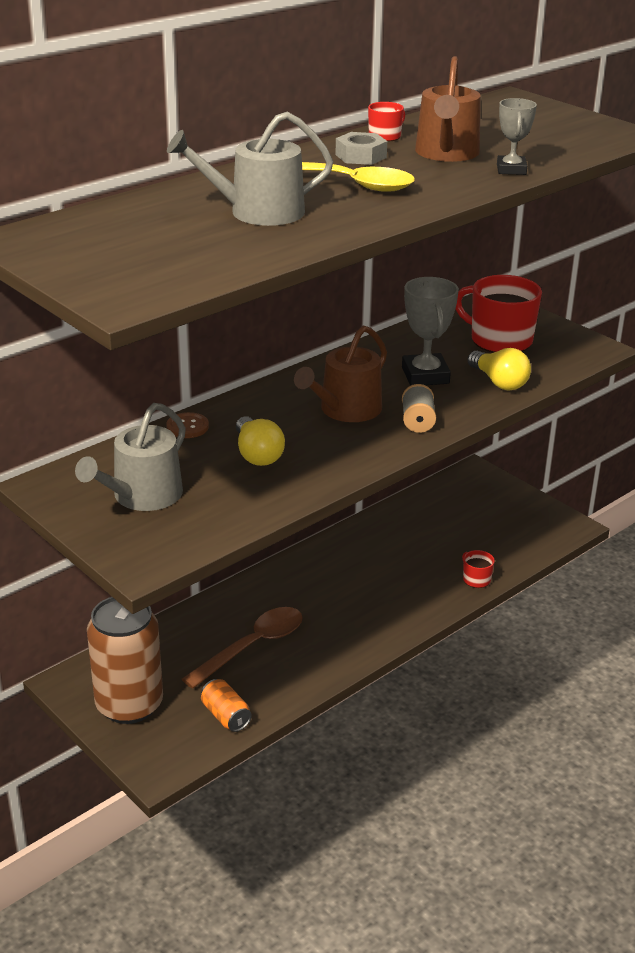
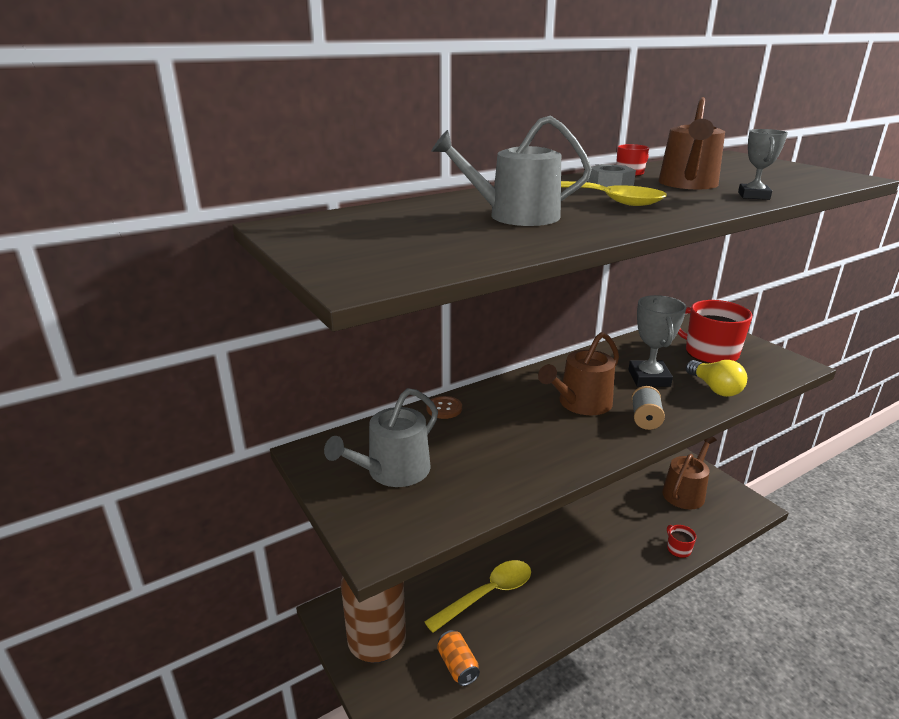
camera: 10 degrees right, 5 degrees down
(253, 646) = (488, 594): brown spoon -> yellow spoon
(257, 454) = (501, 439): yellow light bulb -> none
(489, 516) = (685, 492): none -> brown watering can

